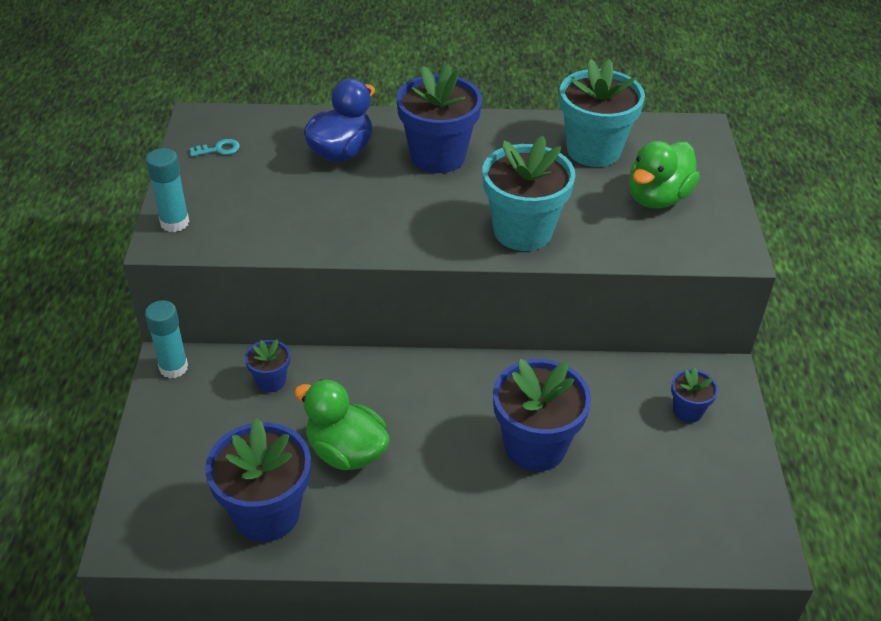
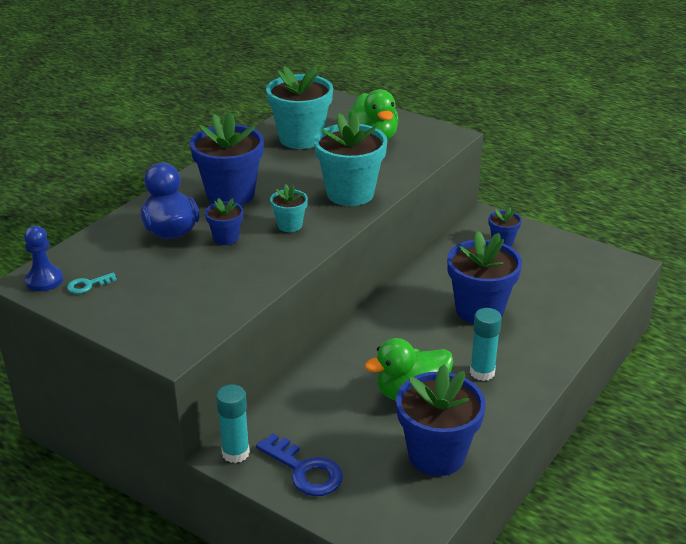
camera: 55 degrees left, 10 degrees down
(174, 223) = (156, 337): turquoise glue stick -> turquoise glue stick (482, 372)
(181, 425) = (305, 470): none -> blue key
(206, 124) = (44, 280): none -> blue pawn
(219, 149) = (88, 285): turquoise key -> turquoise key turned 135 degrees counterclockwise
(271, 381) = (305, 404): blue flower pot -> blue flower pot (226, 238)
(421, 218) = (289, 225): none -> turquoise flower pot

